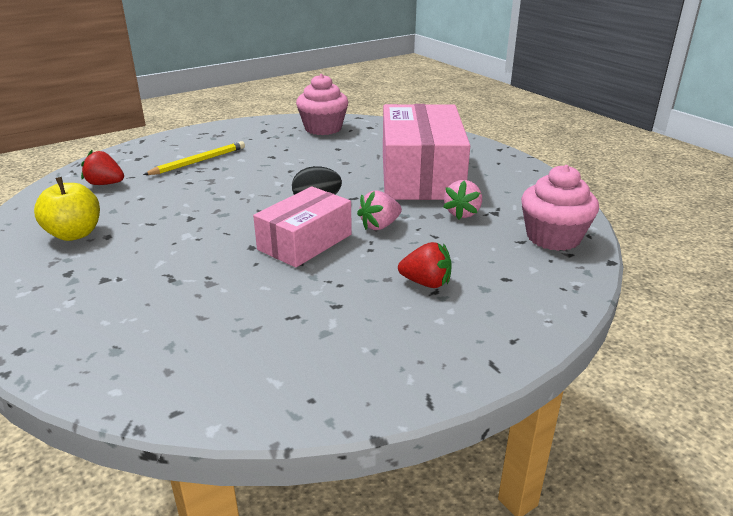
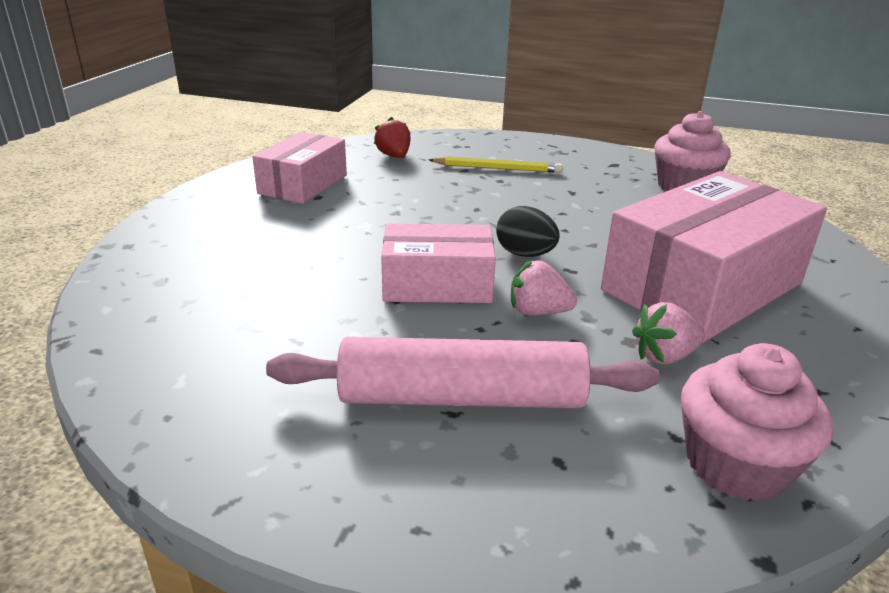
camera: 50 degrees right, 0 degrees up
(75, 234) = (303, 184): yellow apple -> pink box
(426, 283) = (461, 398): red strawberry -> pink rolling pin

